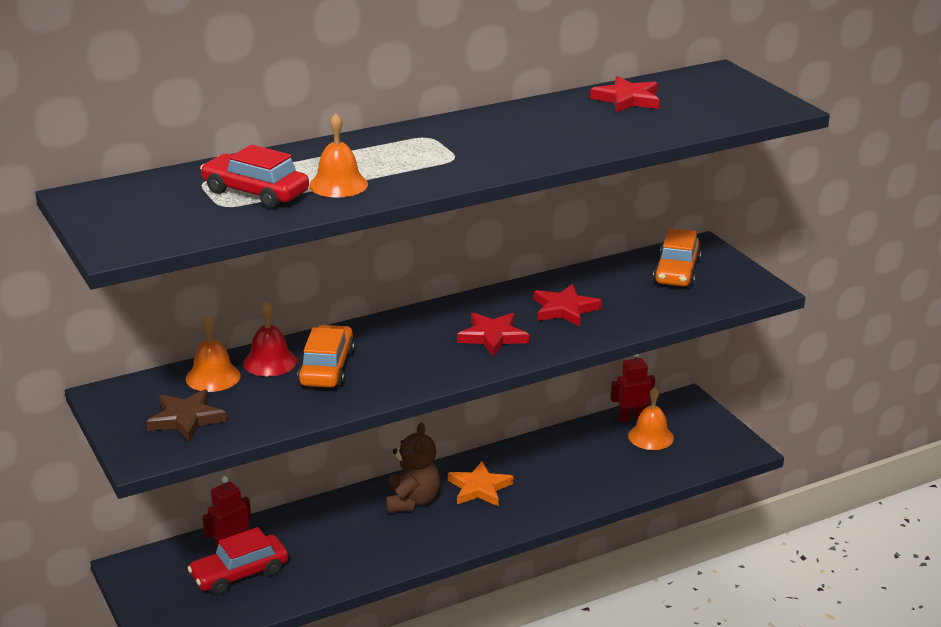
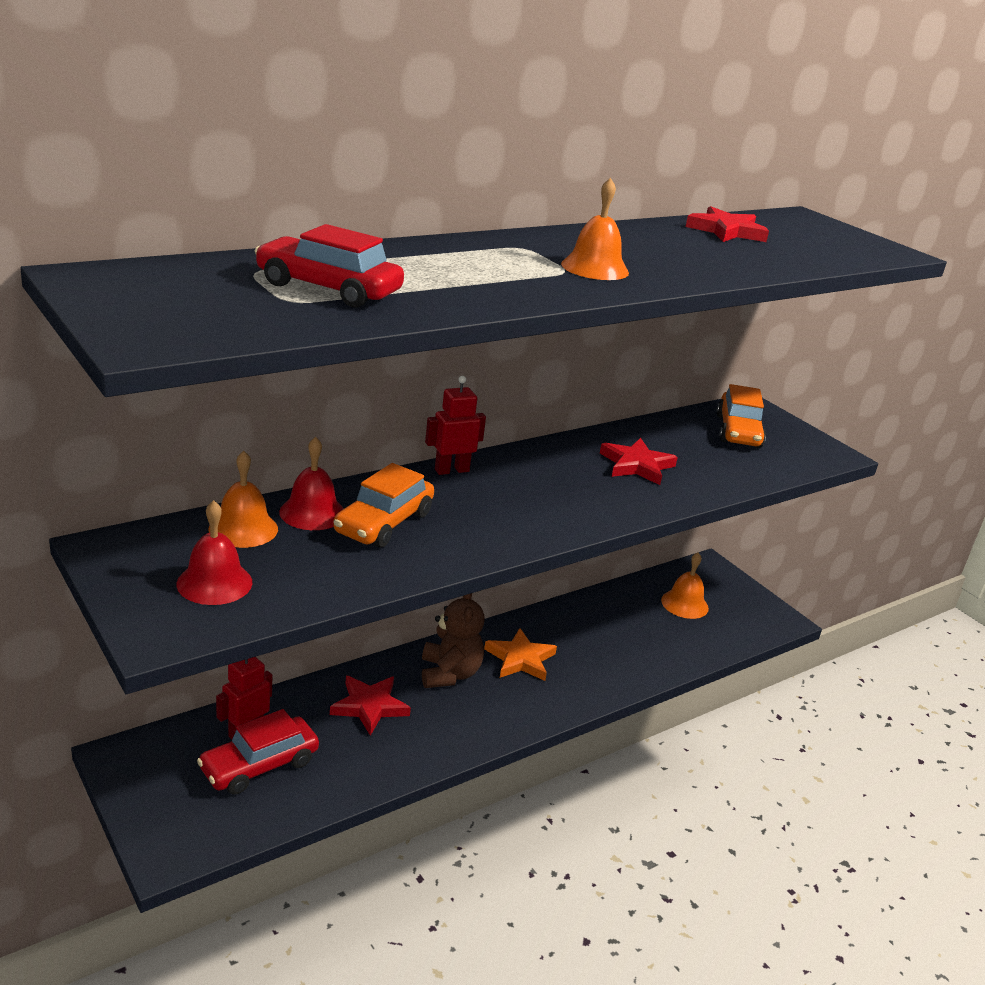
camera: 10 degrees left, 0 degrees up
(186, 419) = (214, 583): brown star -> red bell
(327, 368) = (384, 523): orange car -> orange car turned 150 degrees counterclockwise
(338, 184) = (434, 287): orange bell -> orange bell (595, 268)
(493, 336) = (568, 492): red star -> red star (369, 706)
(631, 418) = (659, 583): red robot -> red robot (451, 470)

